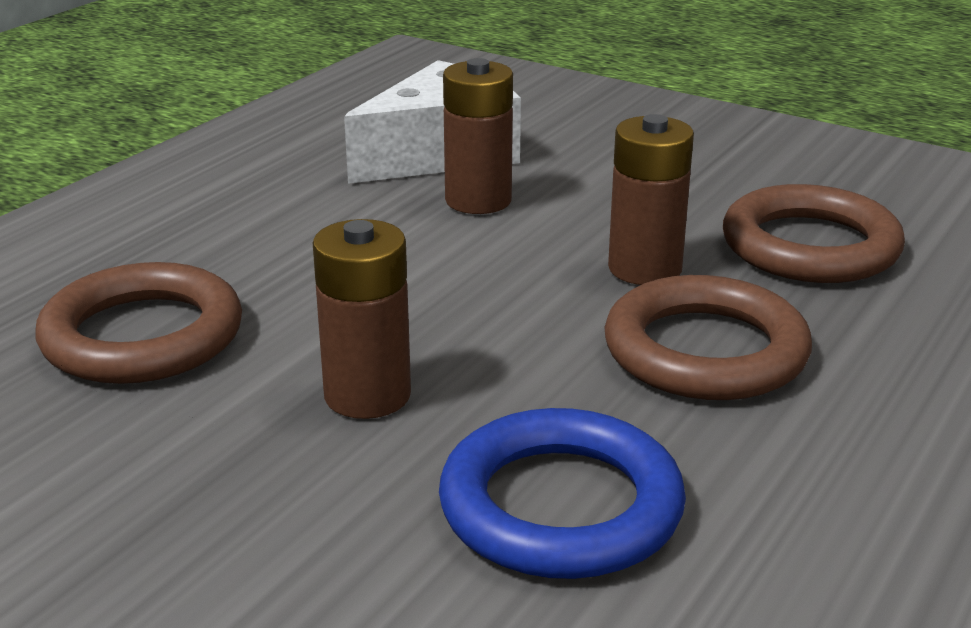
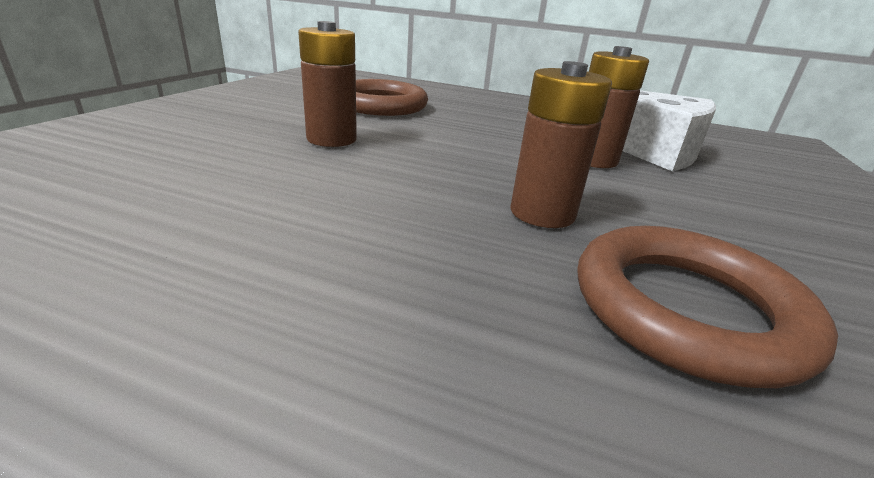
camera: 75 degrees right, 0 degrees up
(561, 506) = (198, 182): blue ring -> none
(705, 351) = (411, 236): brown ring -> none

